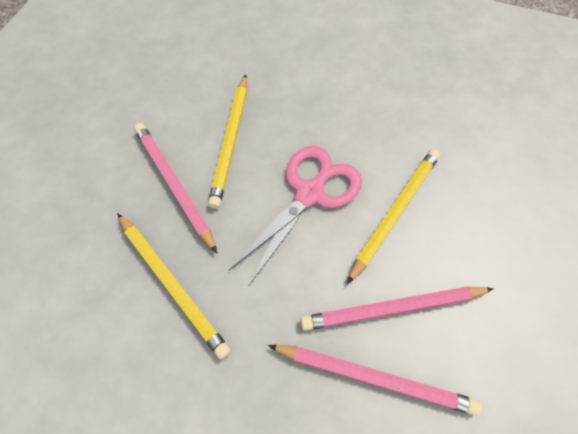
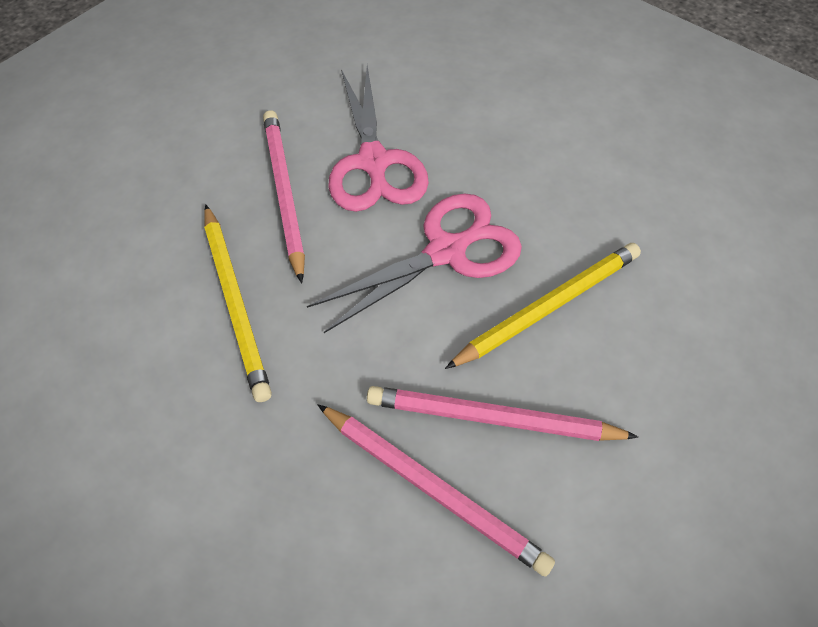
camera: 20 degrees right, 5 degrees down
(231, 141) = (374, 162): yellow pencil -> pink scissors

